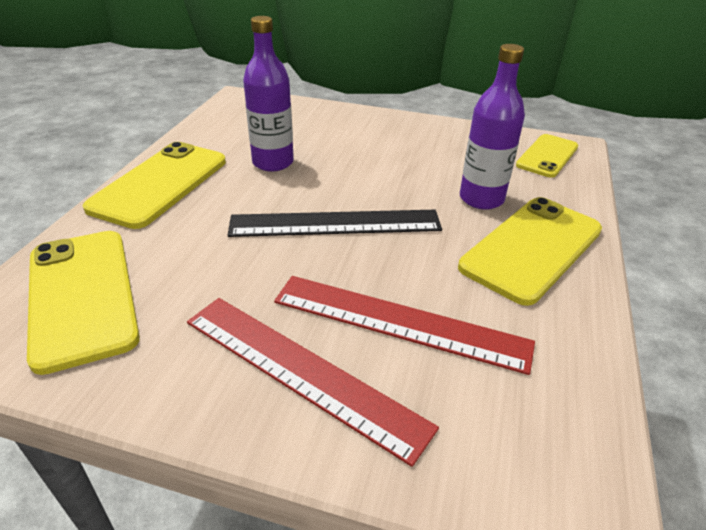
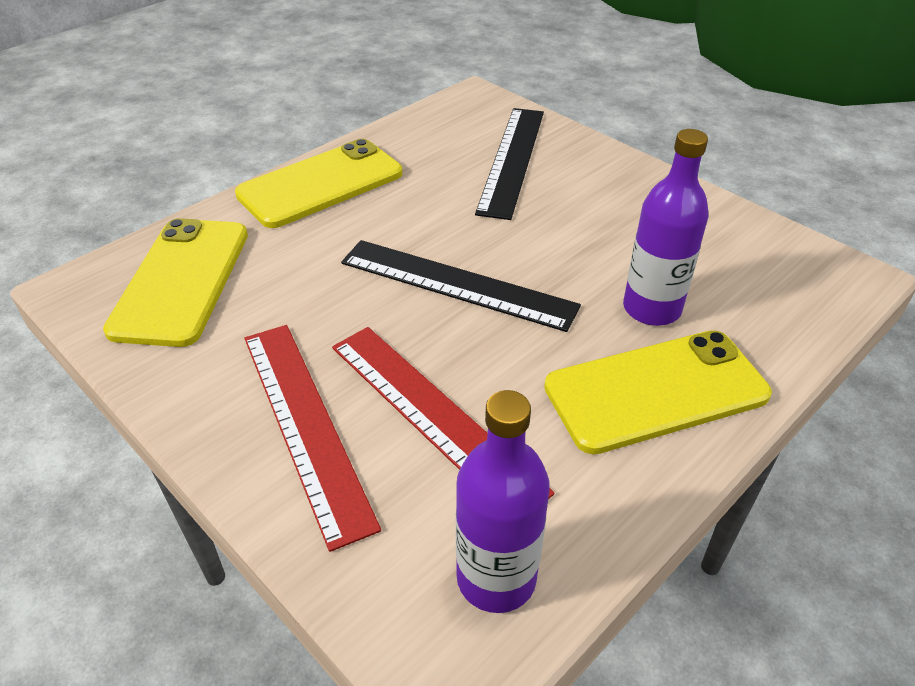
camera: 30 degrees right, 5 degrees up
(273, 162) = (449, 190): purple bottle -> purple bottle (496, 578)
(303, 132) = (512, 160): none -> black ruler
(547, 156) = (799, 278): yellow phone -> none

